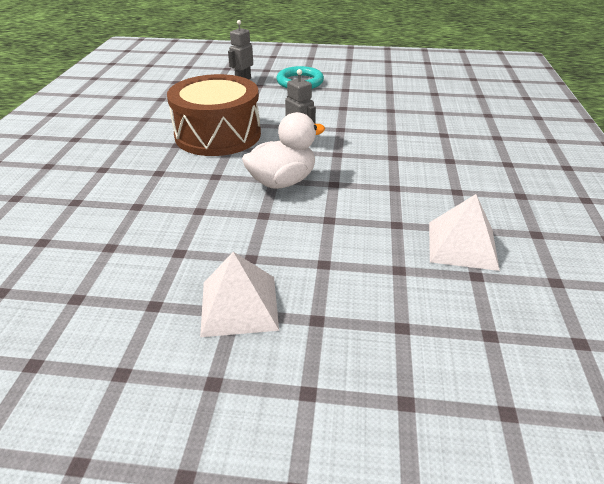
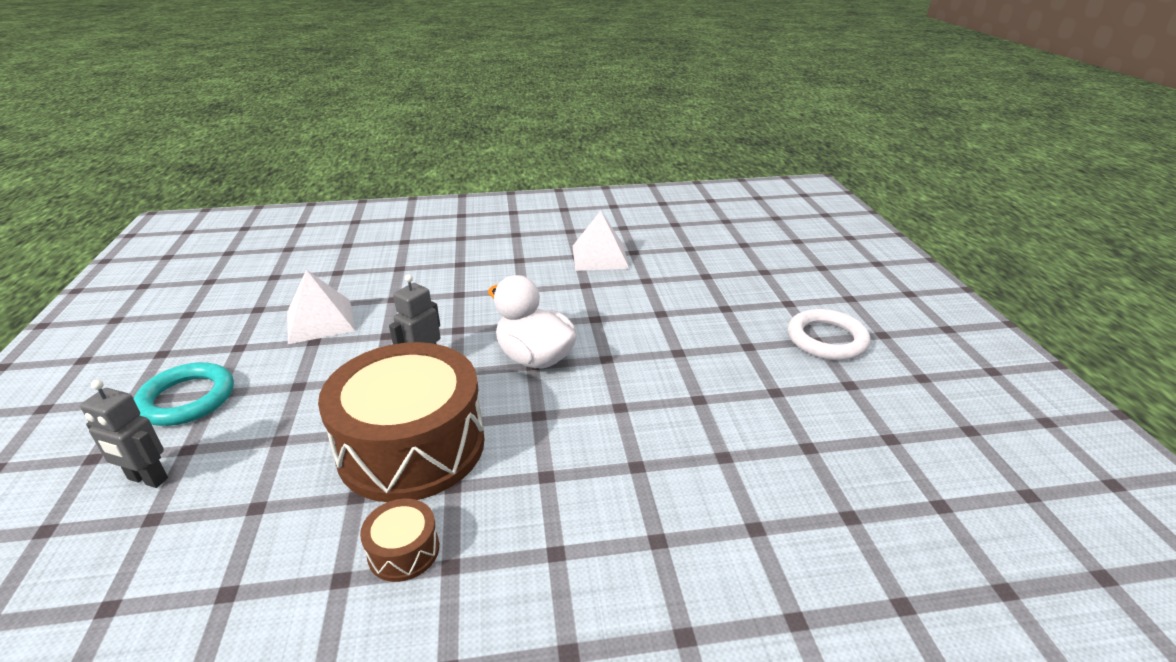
camera: 105 degrees left, 5 degrees down
(145, 131) = (403, 551): none -> brown drum
(208, 395) = (826, 339): none -> white ring
(239, 305) = (738, 345): white pyramid -> white pyramid (320, 321)

